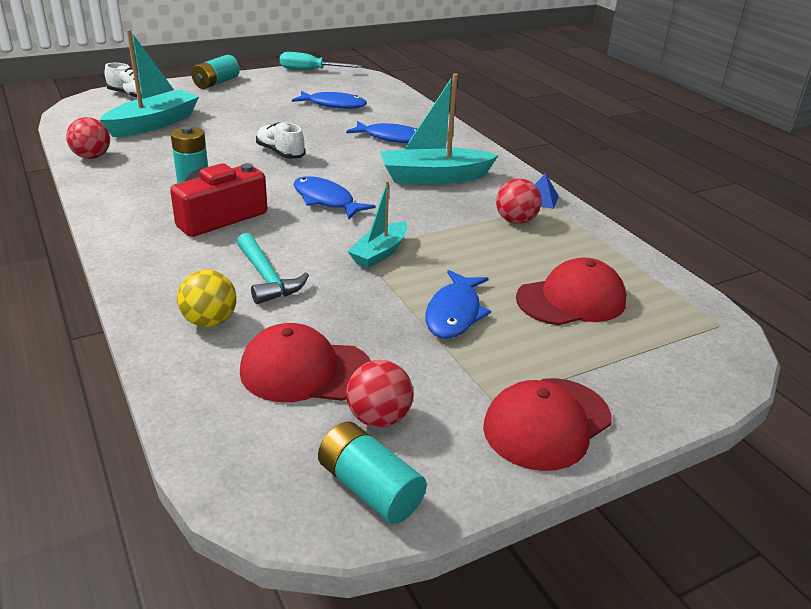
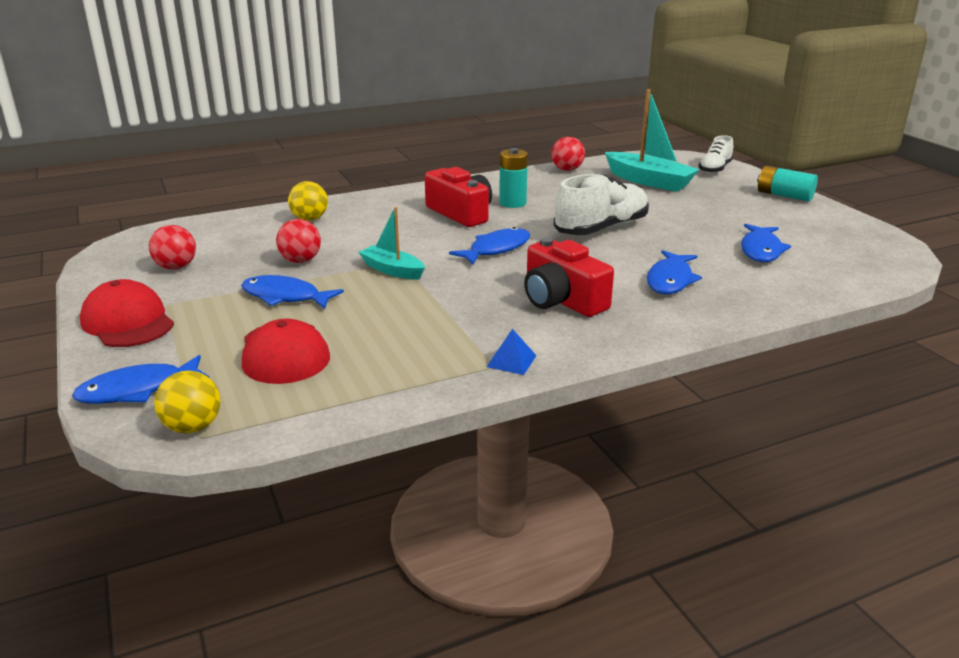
camera: 95 degrees right, 5 degrees down
(267, 277) = (362, 232): turquoise hammer -> none
(280, 153) = (601, 229): white shoe -> white shoe, size x1.69
(305, 371) = (239, 246): red cap -> none
(310, 71) = (881, 236): turquoise screwdriver -> none
(370, 488) = (117, 264): turquoise battery -> none
(434, 177) = (562, 300): turquoise boat -> red camera
(515, 221) = (453, 339): red ball -> red ball (300, 261)
(677, 377) = (137, 390): none -> blue fish
(710, 331) = (193, 427): none -> yellow ball

